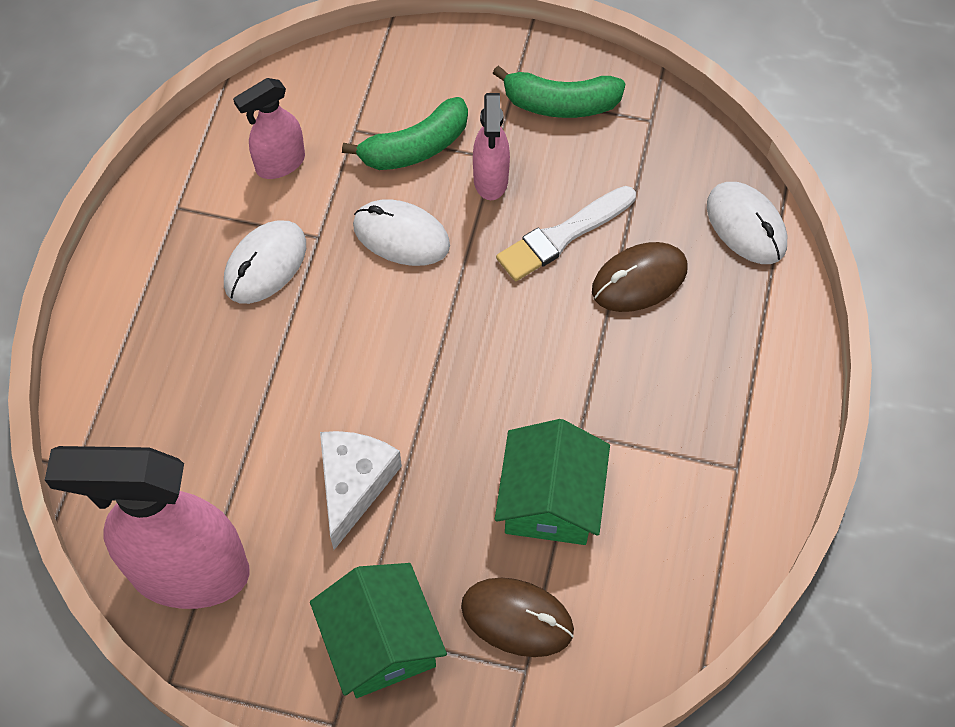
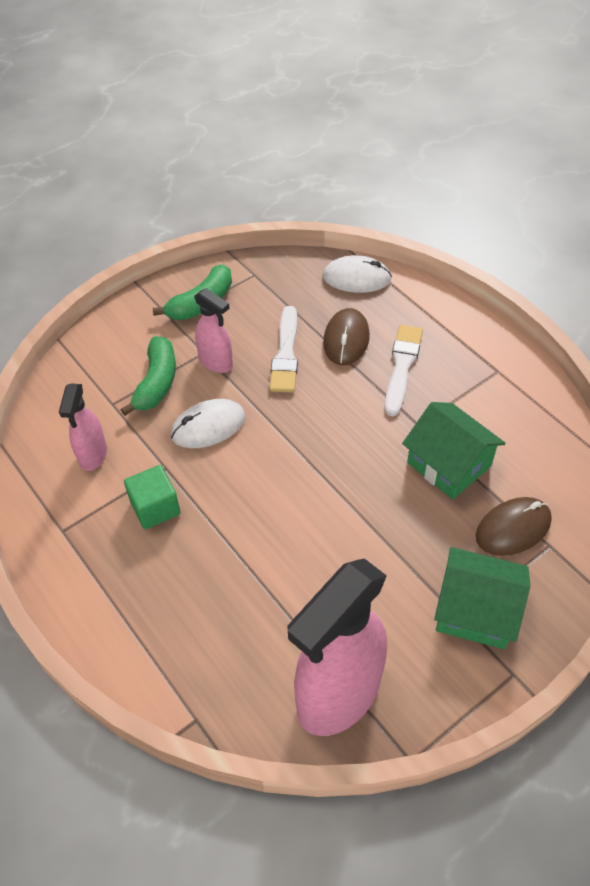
camera: 50 degrees left, 10 degrees down
(265, 264) = (155, 508): white mouse -> green cube
(354, 484) = (355, 557): white cheese -> none
(651, 362) = (402, 366): none -> white brush

